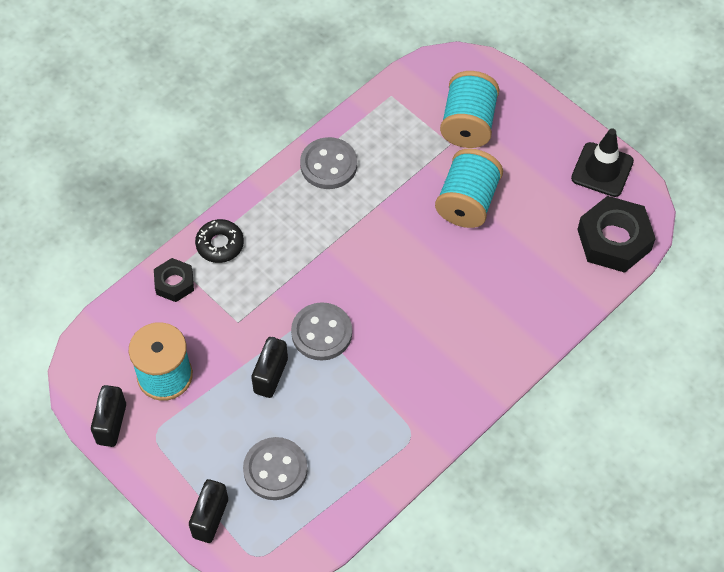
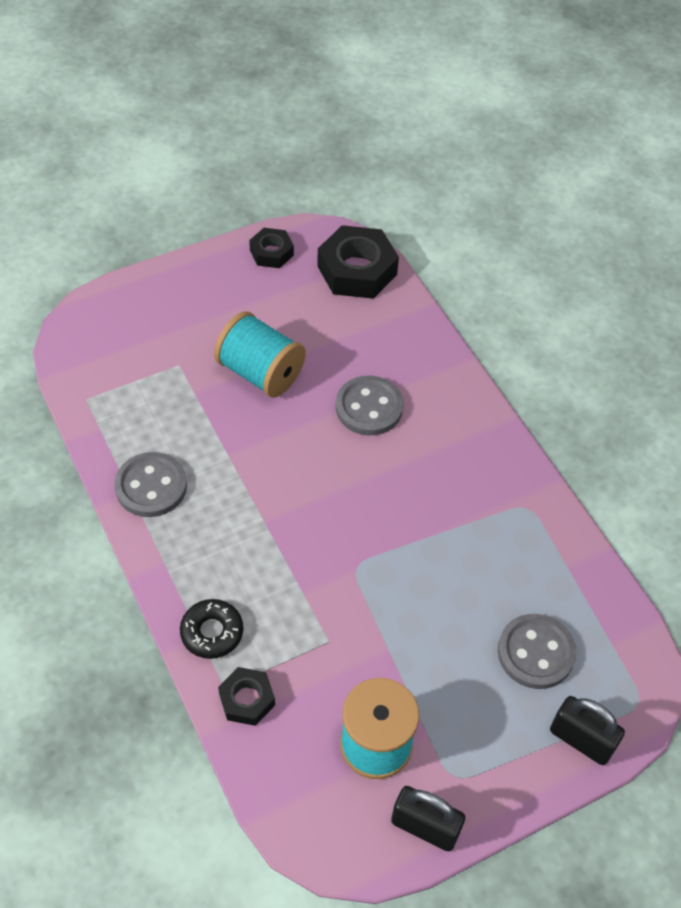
camera: 75 degrees left, 5 degrees down
(270, 376) = (413, 625): black padlock -> none
(321, 333) = (374, 557): grey button -> grey button (369, 407)
(468, 124) = (161, 341): turquoise spool -> none
(602, 170) = (271, 252): black traffic cone -> black nut

